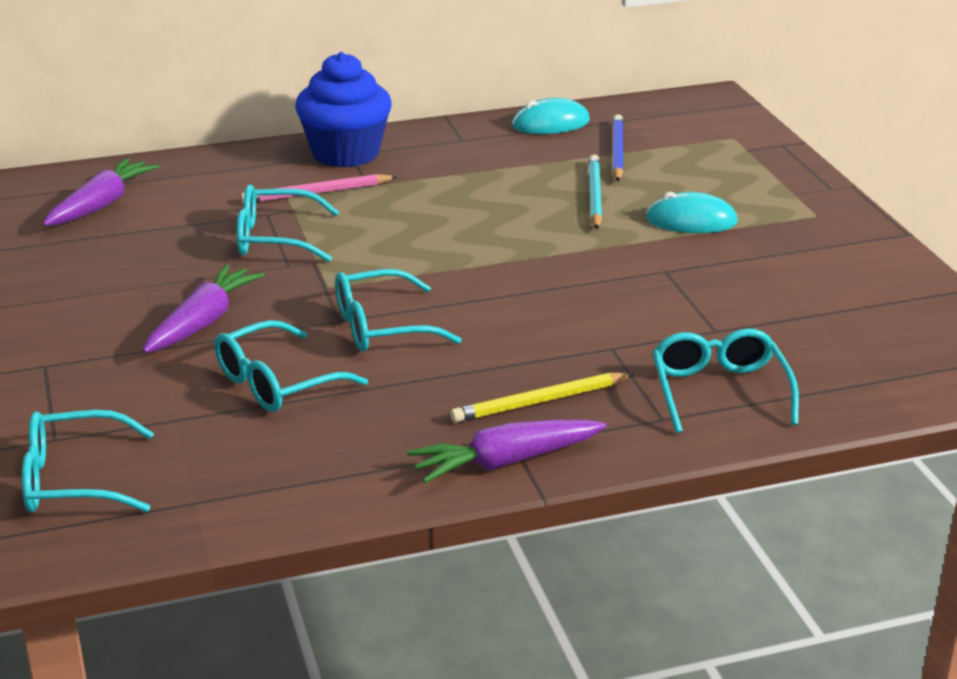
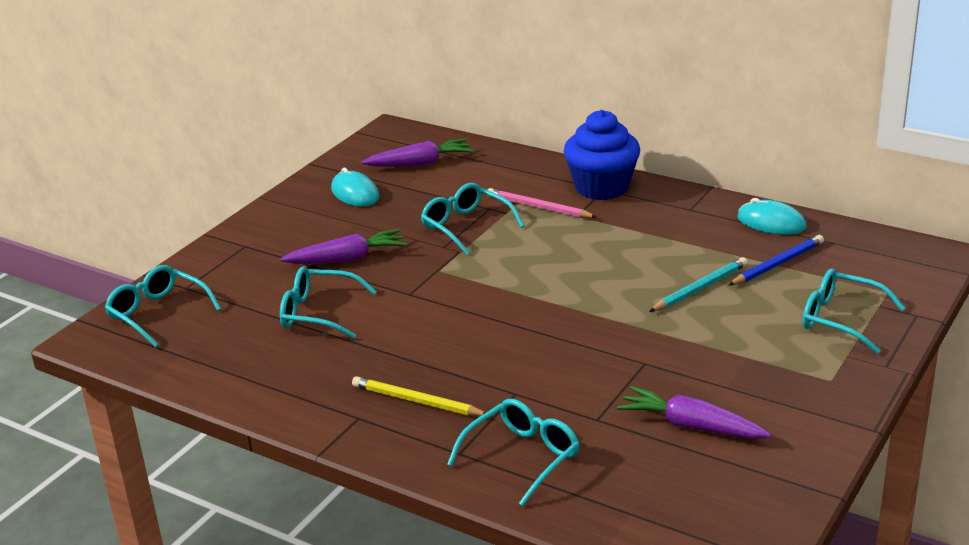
camera: 50 degrees right, 0 degrees up
(381, 327) = (421, 309): turquoise glasses -> turquoise glasses (840, 319)
(506, 462) = (337, 424): purple carrot -> purple carrot (691, 426)
(691, 220) = (730, 338): turquoise mouse -> turquoise mouse (355, 193)

